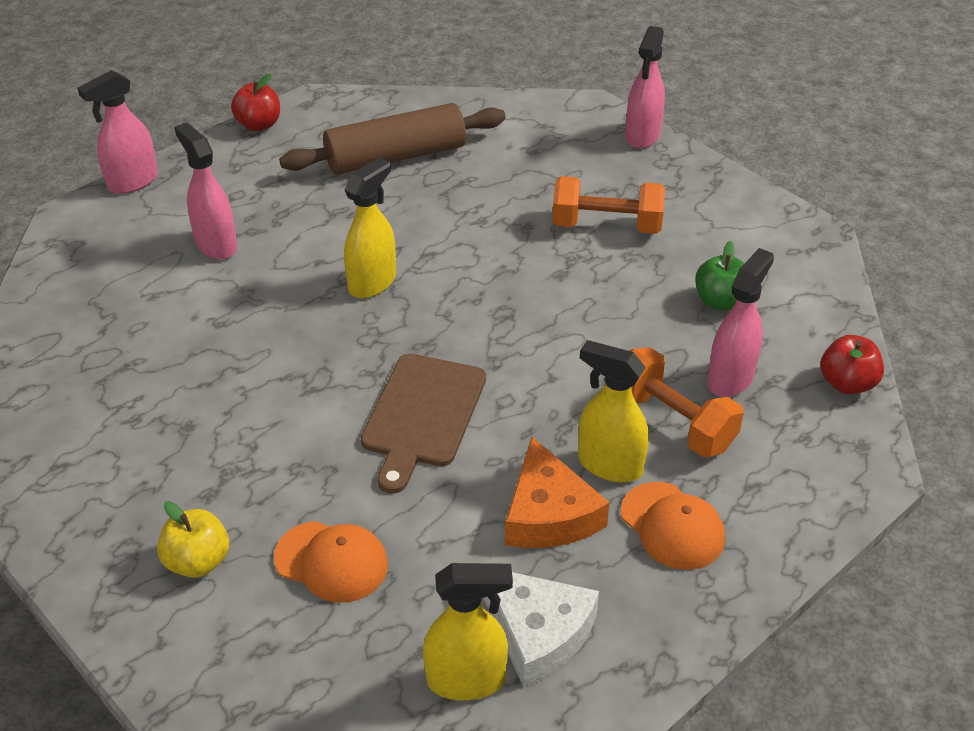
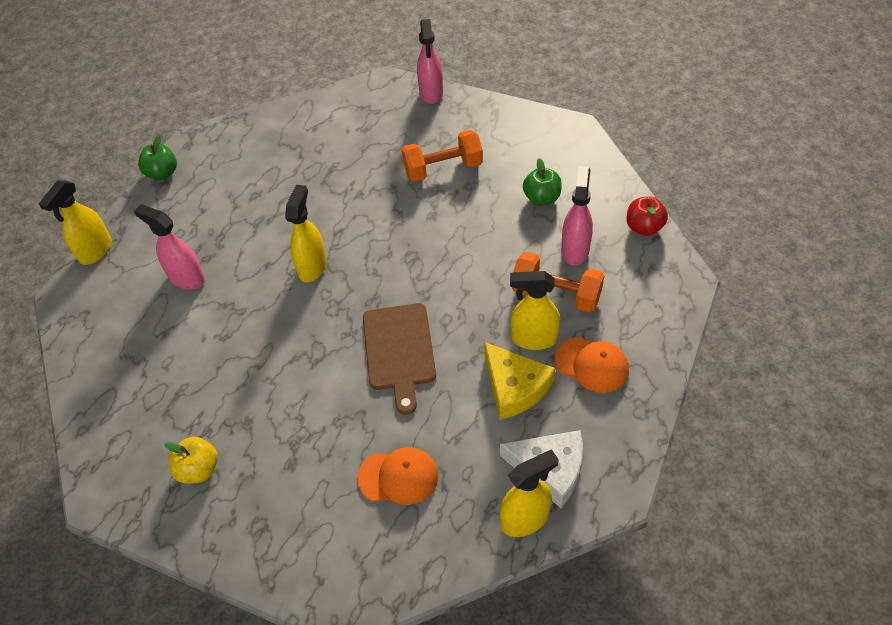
camera: 20 degrees left, 10 degrees up
(132, 182) = (95, 251): pink spray bottle -> yellow spray bottle
(198, 561) = (311, 514): yellow apple -> yellow apple (199, 469)
(259, 125) = (162, 173): red apple -> green apple
(396, 157) = (274, 165): brown rolling pin -> none
(548, 513) = (514, 387): orange cheese -> yellow cheese

